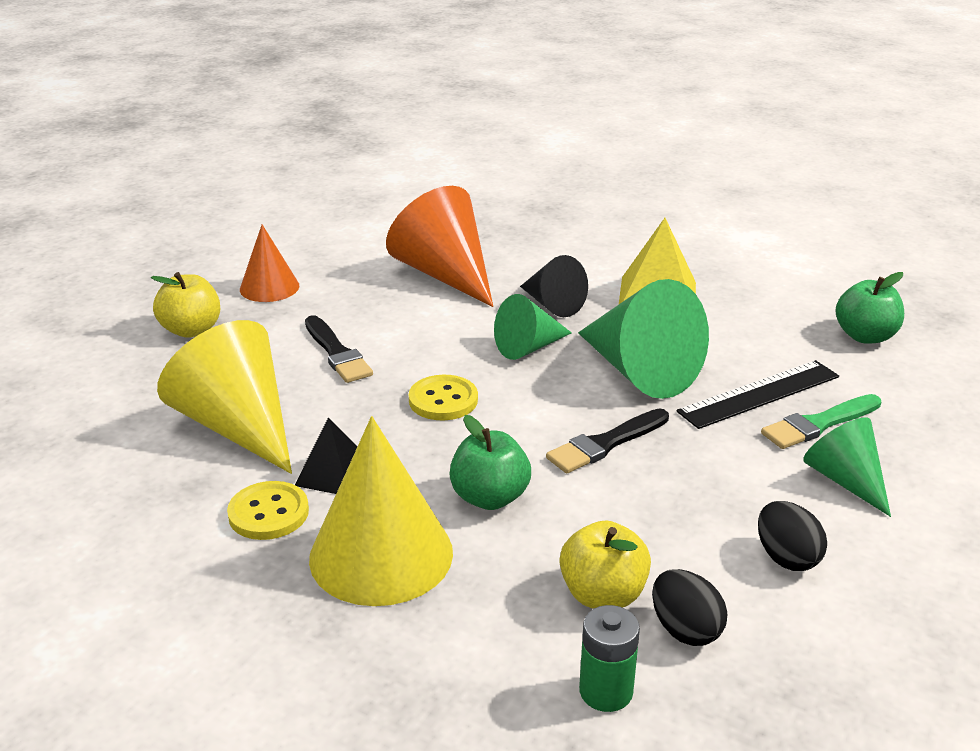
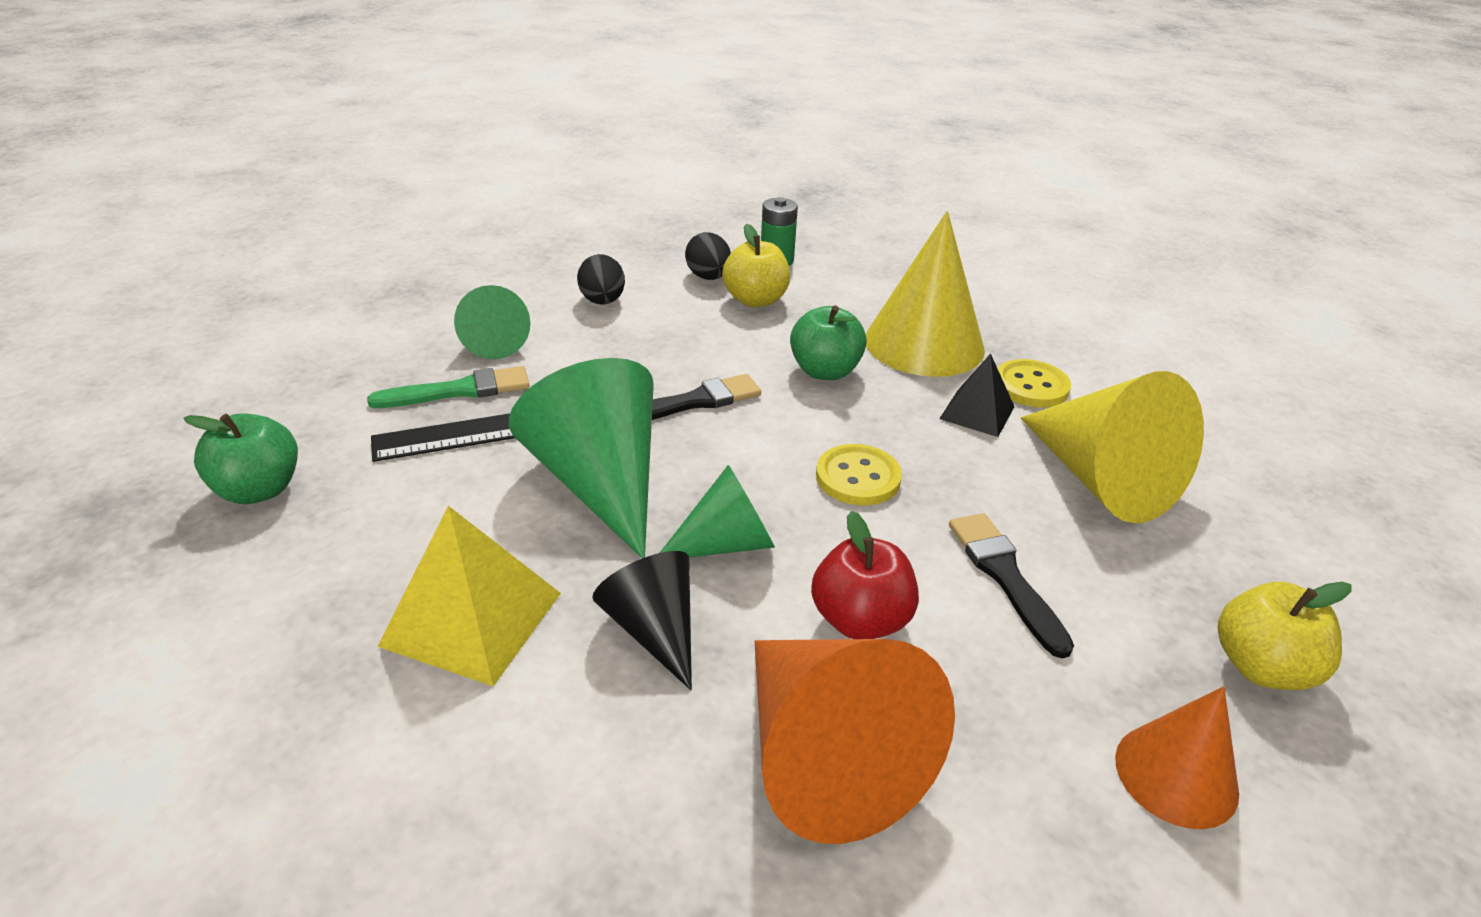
camera: 170 degrees left, 5 degrees up
(432, 322) = (860, 620): none -> red apple

